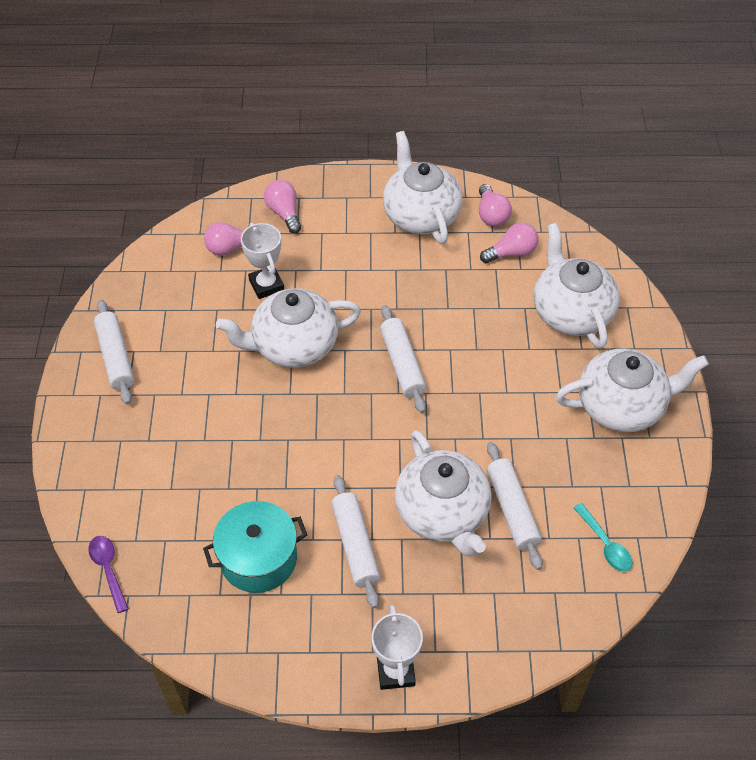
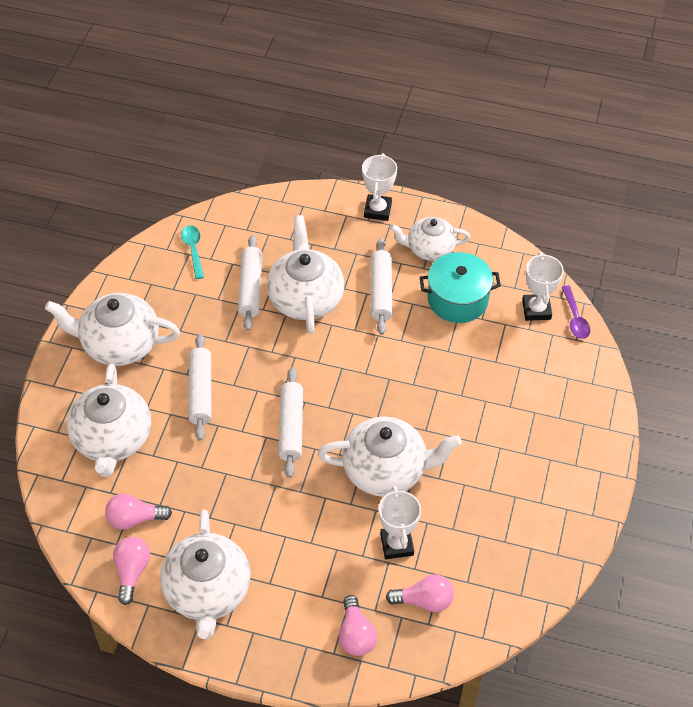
camera: 165 degrees left, 0 degrees up
(116, 357) = (558, 500): white rolling pin -> white rolling pin (201, 392)
(158, 569) = (536, 310): none -> white trophy
(310, 625) = (429, 249): none -> white teapot

